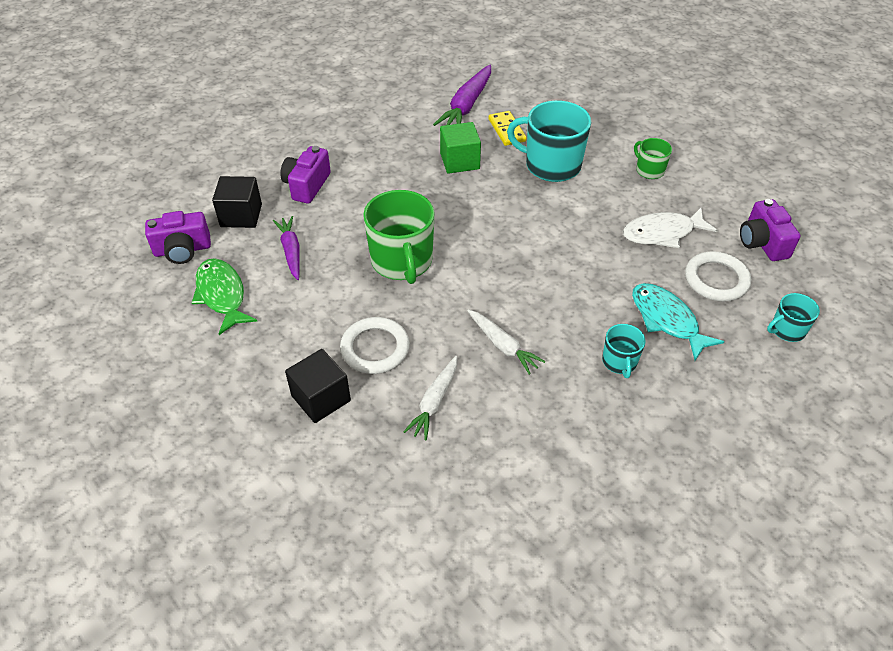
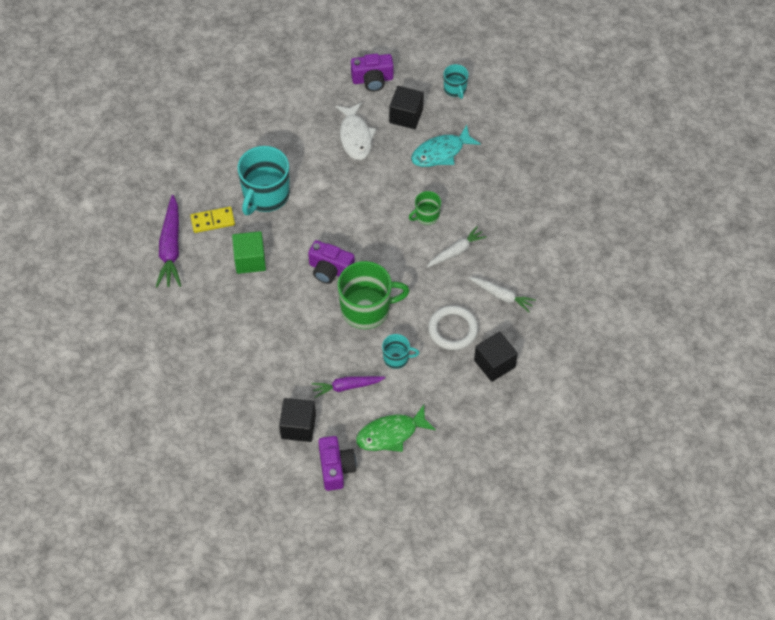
camera: 85 degrees left, 10 degrees up
(307, 185) = (265, 377): purple camera -> purple camera (330, 270)
(466, 106) = (171, 248): purple carrot -> purple carrot turned 60 degrees clockwise
(619, 362) = (475, 186): turquoise mug -> turquoise mug (396, 358)
(649, 170) = (282, 130): green mug -> green mug (426, 216)
(716, 279) = (406, 116): white ring -> black cube

